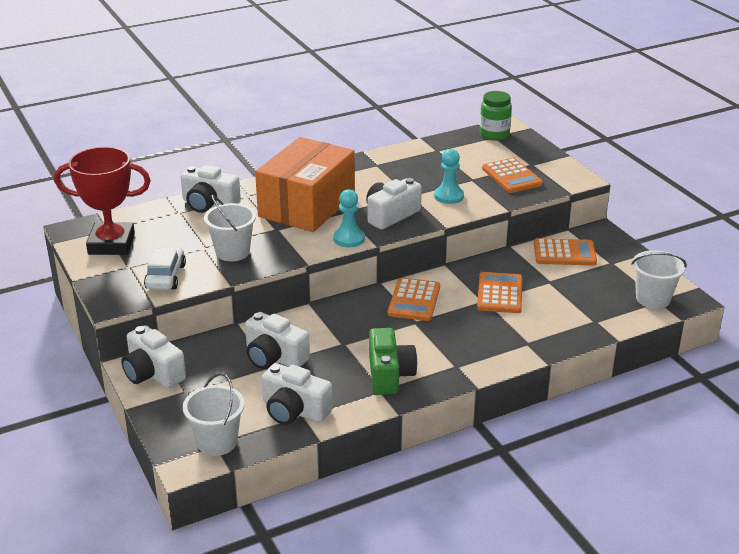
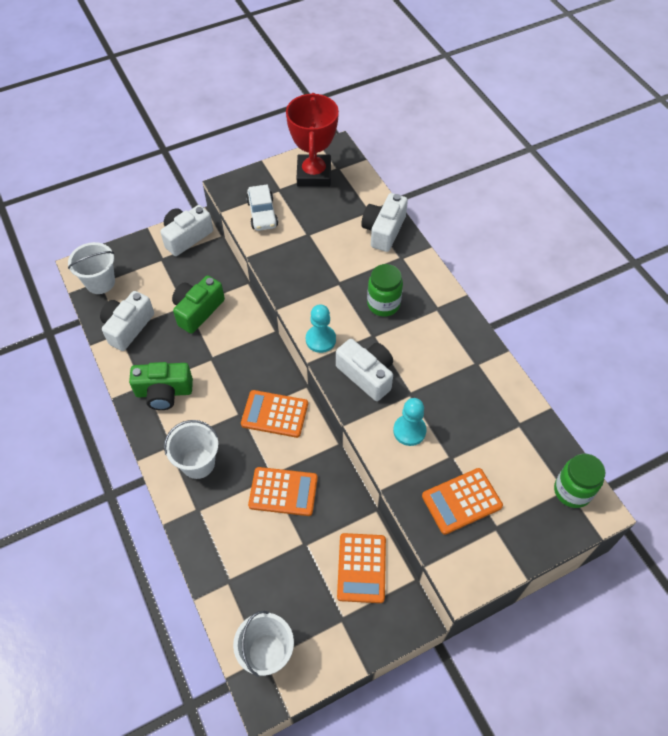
camera: 90 degrees right, 25 degrees up
(165, 276) = (262, 214): white car -> white car turned 75 degrees clockwise
(232, 252) = (299, 254): white bucket -> white bucket (198, 463)
(274, 357) = (197, 310): white camera -> green camera
(307, 206) = (383, 304): orange box -> green jar

